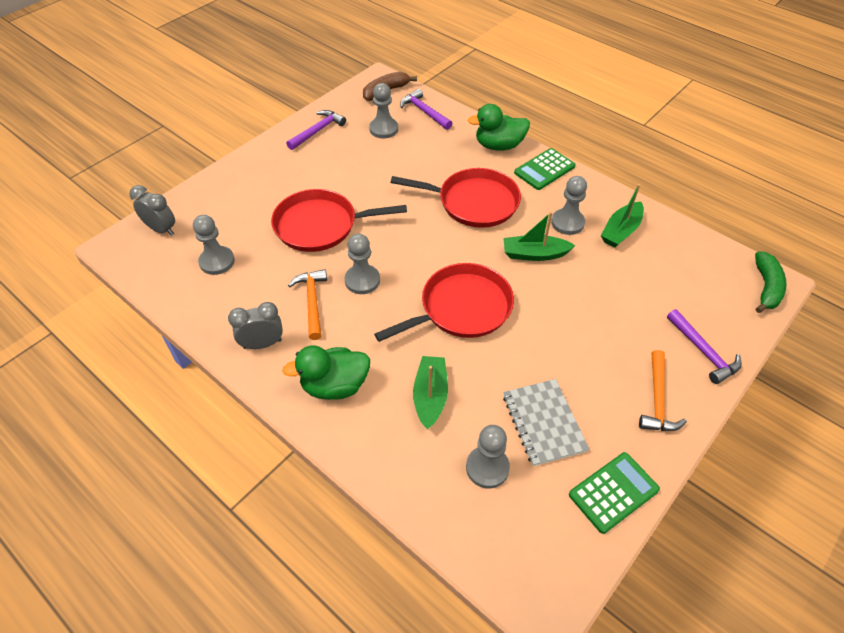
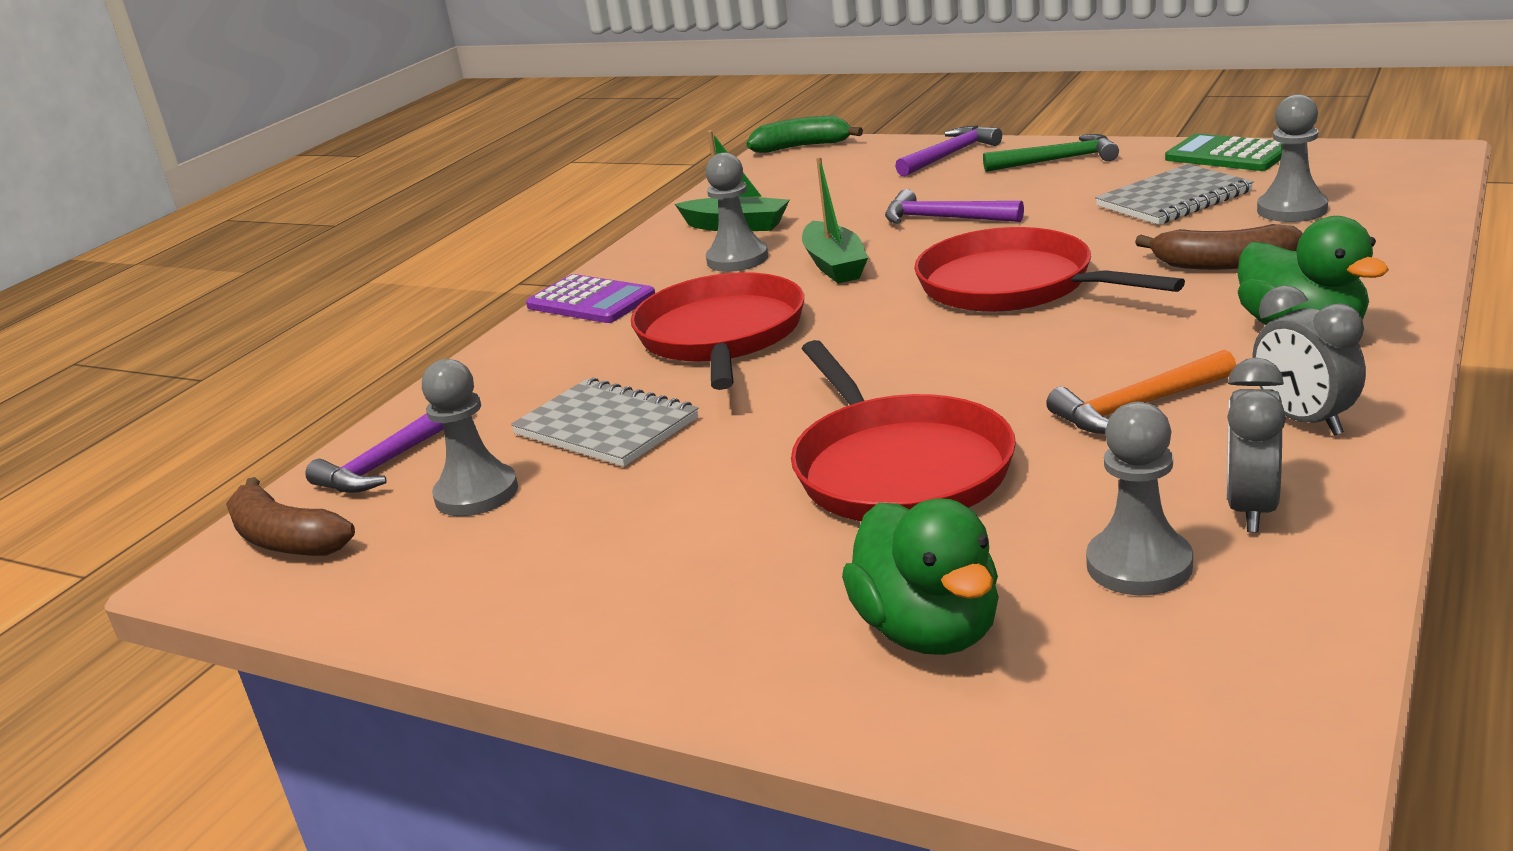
camera: 100 degrees left, 25 degrees down
(161, 229) = (1105, 720): grey clock -> grey clock (1251, 509)
(317, 131) = (500, 593): purple hammer -> purple hammer (943, 219)
(362, 280) = (1028, 377): grey pawn -> none
(411, 161) = (606, 427): none -> grey notebook
(430, 396) = (1223, 264): green boat -> brown banana
(499, 146) = (521, 353): green duck -> green duck (929, 631)
(544, 169) = (591, 301): green calculator -> purple calculator
(657, 400) = (1058, 160): orange hammer -> green hammer

